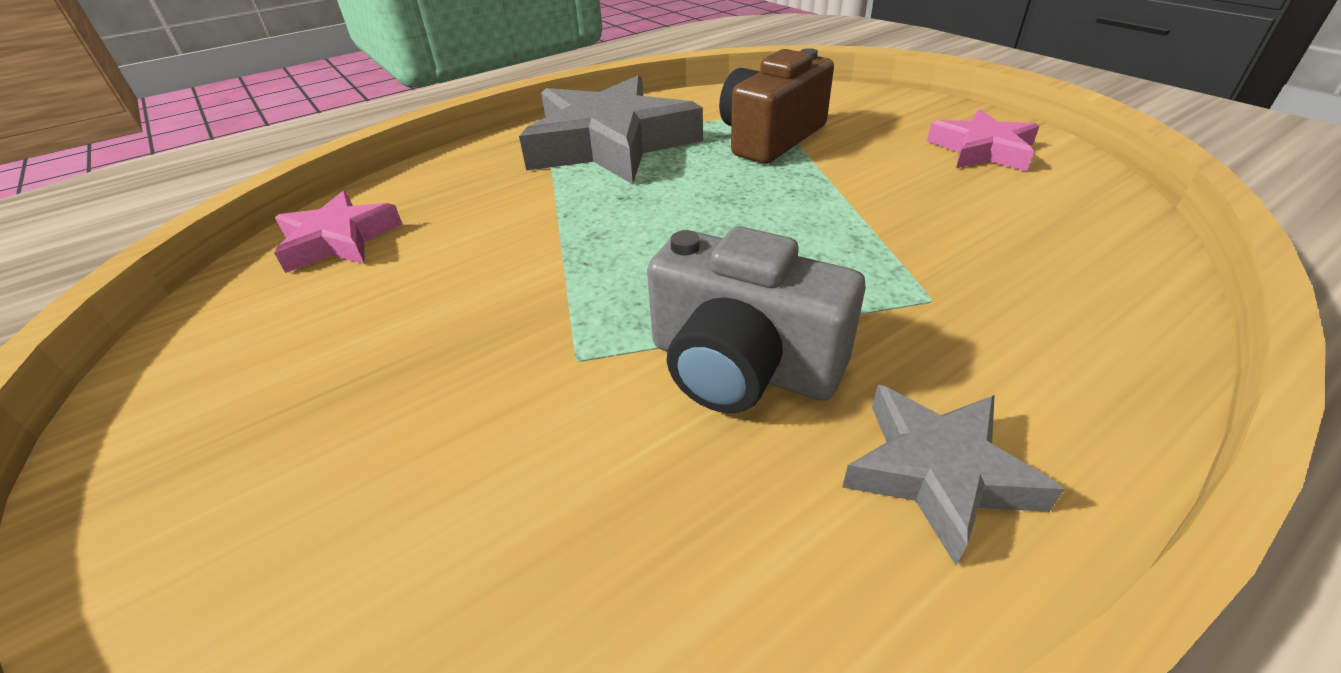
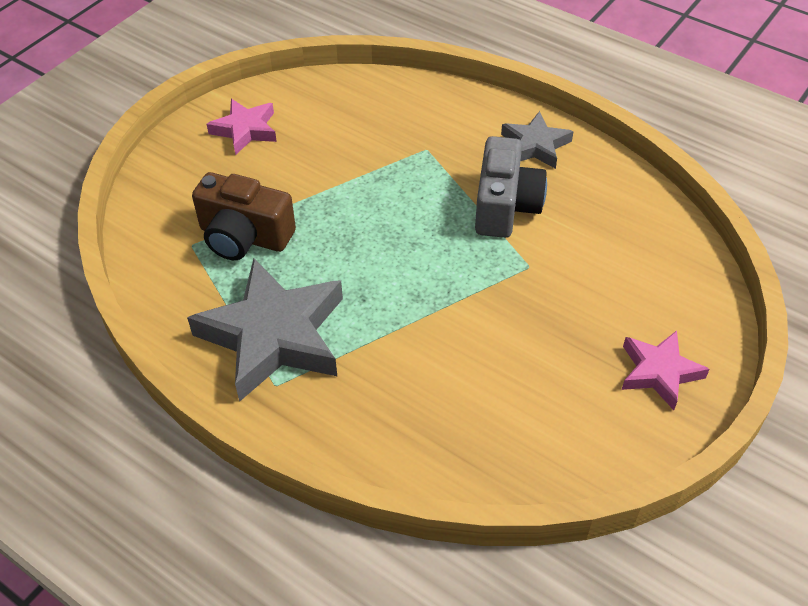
camera: 110 degrees left, 10 degrees up
(339, 240) = (477, 447): pink star -> pink star (659, 372)

